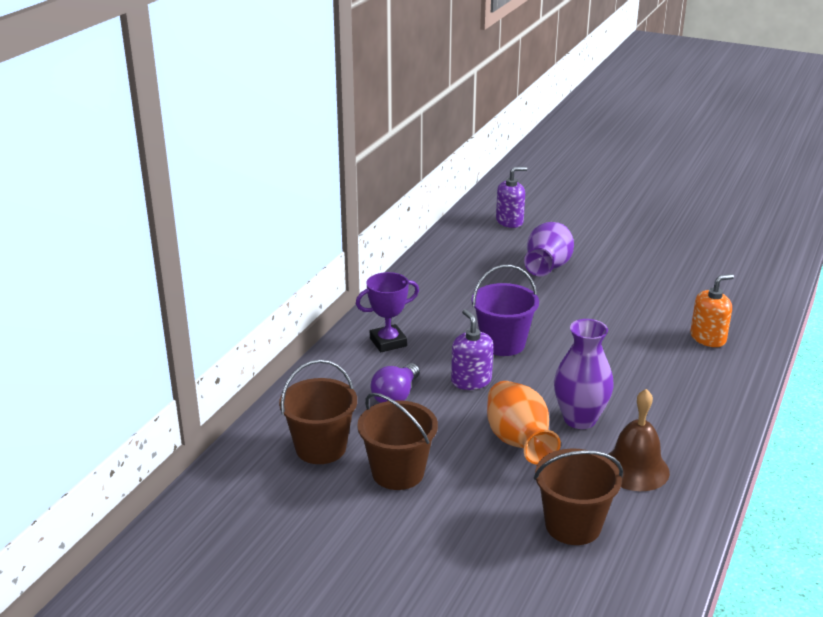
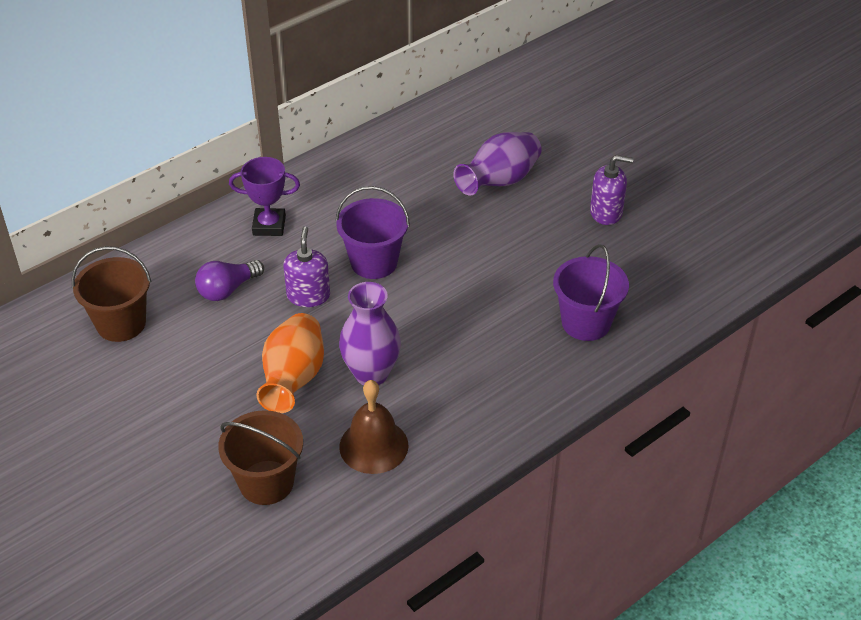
camera: 25 degrees right, 15 degrees up
(398, 473) = (164, 373): brown bucket -> none
(509, 221) = (513, 108): purple soap dispenser -> purple soap dispenser (606, 212)
(708, 338) = (586, 323): orange soap dispenser -> purple bucket

